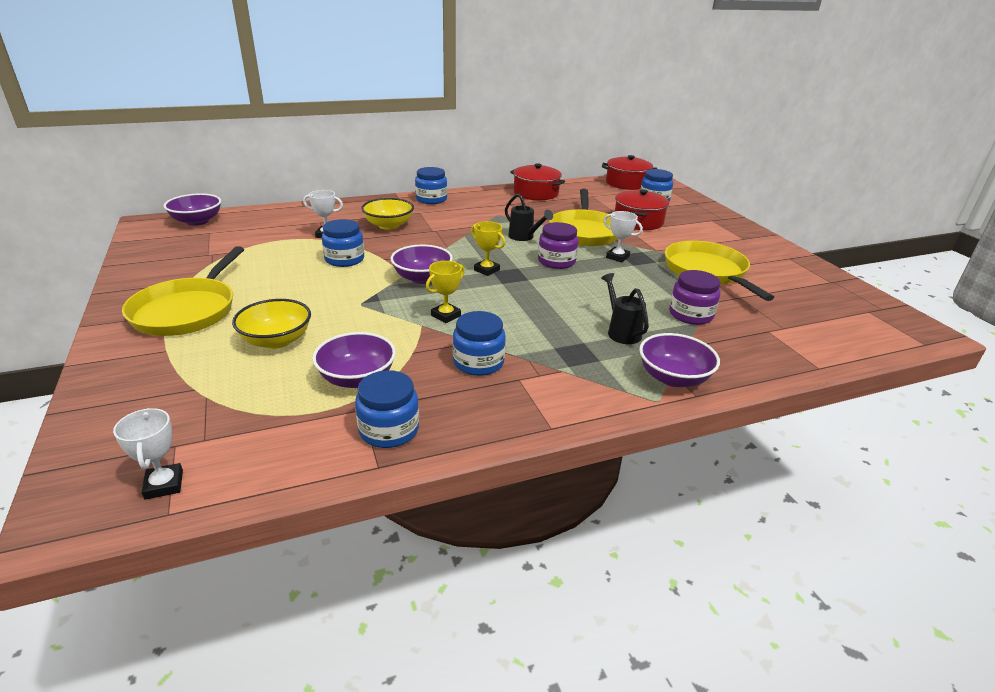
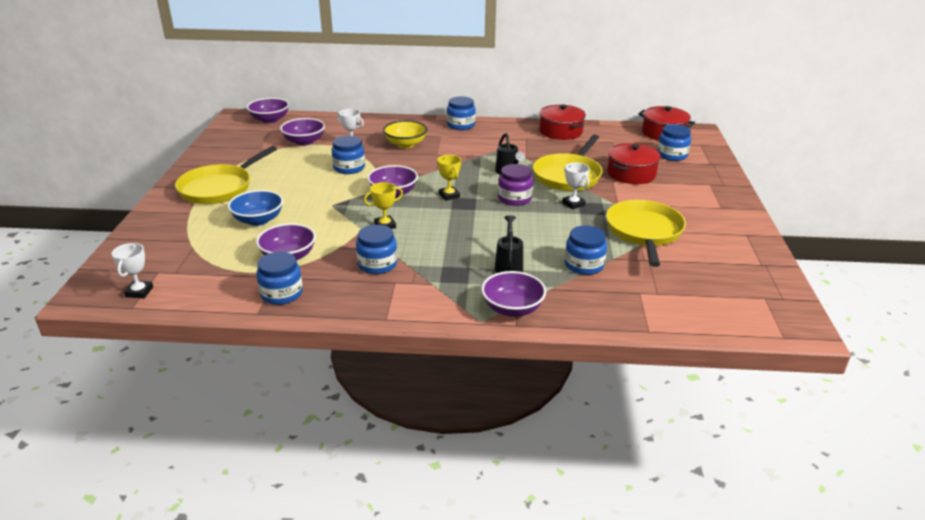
camera: 25 degrees right, 0 degrees up
(263, 239) = (304, 142): none -> purple bowl
(276, 340) = (258, 220): yellow bowl -> blue bowl
(690, 315) = (584, 265): purple jar -> blue jar

